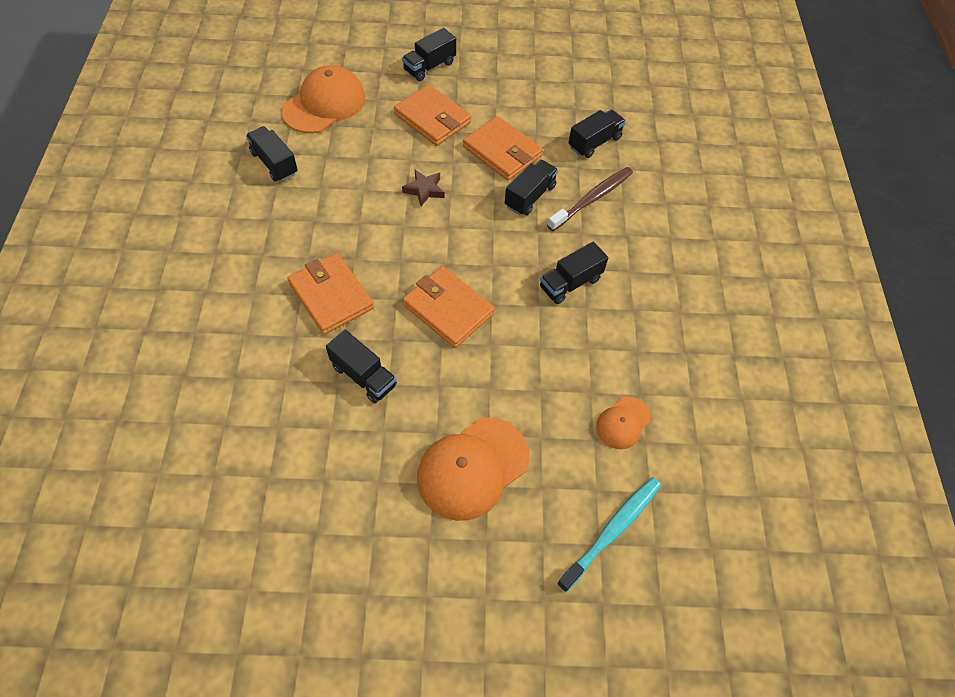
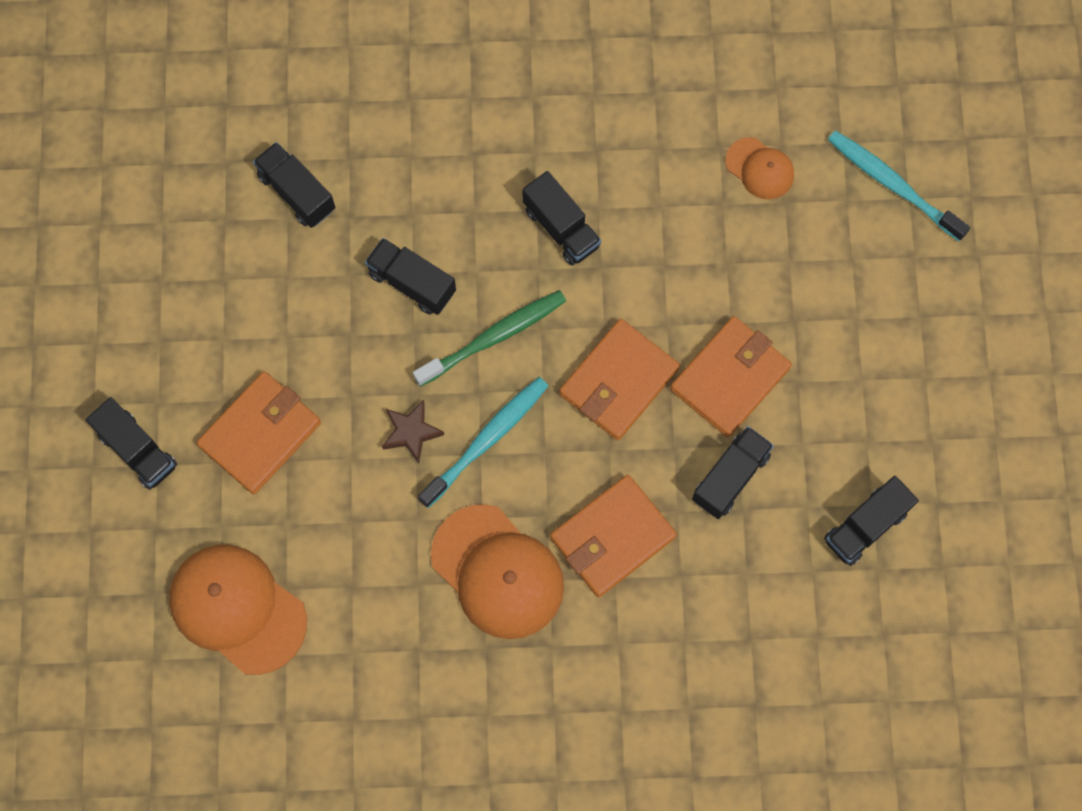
camera: 90 degrees left, 15 degrees up
(274, 163) = (374, 663): black truck -> black truck (865, 526)
(413, 229) = (486, 440): none -> turquoise toothbrush
(473, 468) = (837, 336): orange cap -> orange cap (498, 572)
(487, 238) = (493, 337): none -> green toothbrush
(502, 151) = (325, 325): orange wallet -> orange wallet (730, 378)
(592, 199) = (410, 198): brown toothbrush -> none

